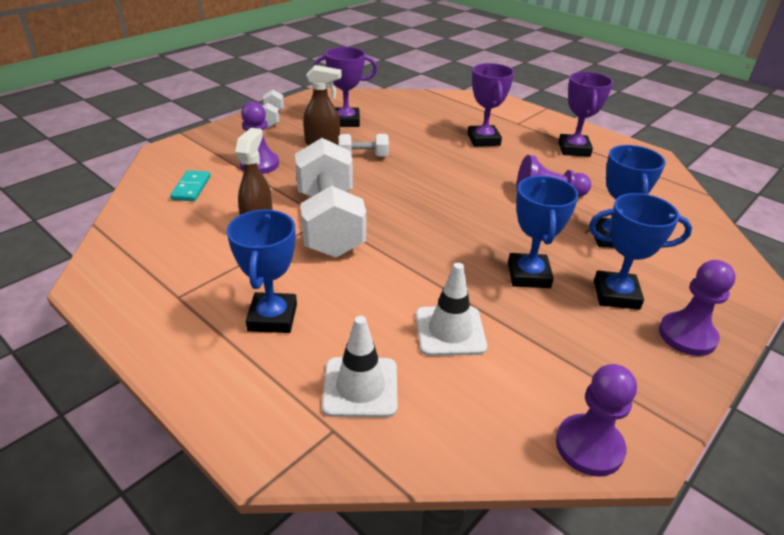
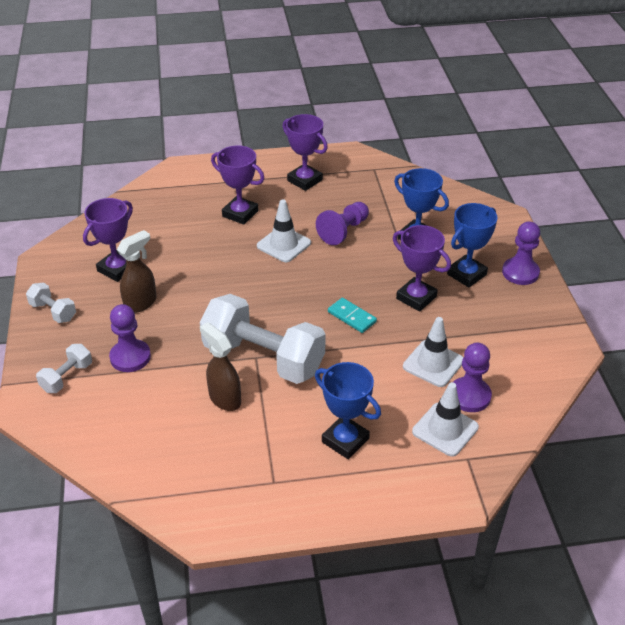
camera: 50 degrees left, 5 degrees up
(191, 188) = (122, 416): turquoise domino -> turquoise domino (352, 317)
(363, 157) = (189, 291): white dumbbell -> white dumbbell (67, 377)
(481, 173) = (284, 244): none -> white traffic cone
(528, 275) = (416, 298): blue trophy -> purple trophy
(589, 446) = (558, 364): purple pawn -> purple pawn (469, 396)

